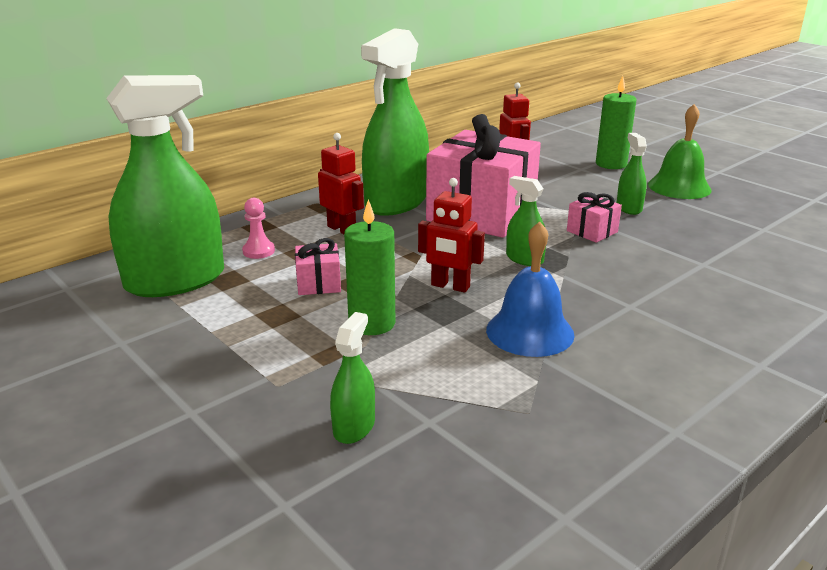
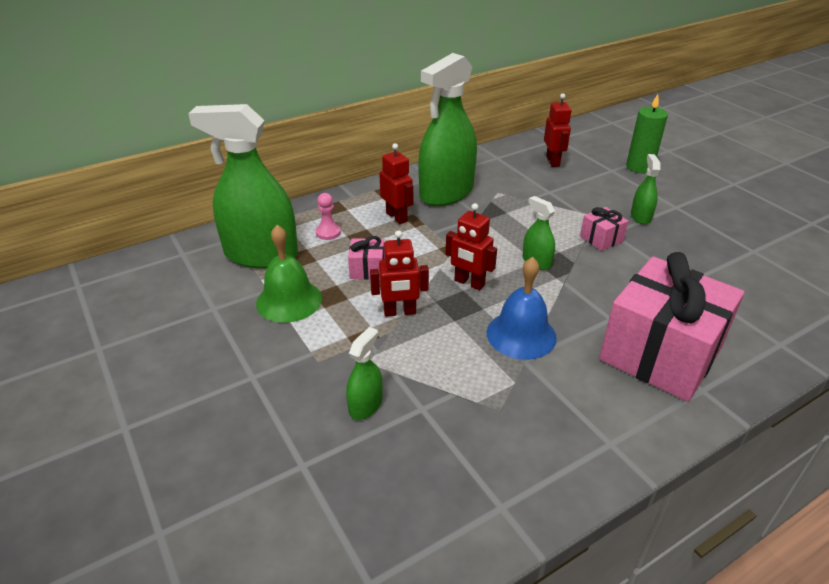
camera: 10 degrees right, 10 degrees up
(175, 280) = (261, 255): green spray bottle -> green spray bottle turned 150 degrees counterclockwise
(372, 323) = (400, 312): green candle -> red robot
(481, 214) = (513, 211): pink gift -> pink gift (660, 354)
(679, 187) = (692, 198): green bell -> green bell (289, 300)

